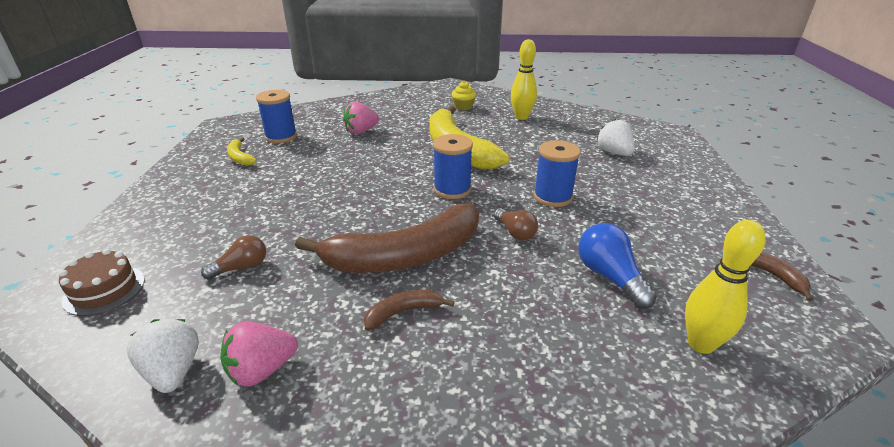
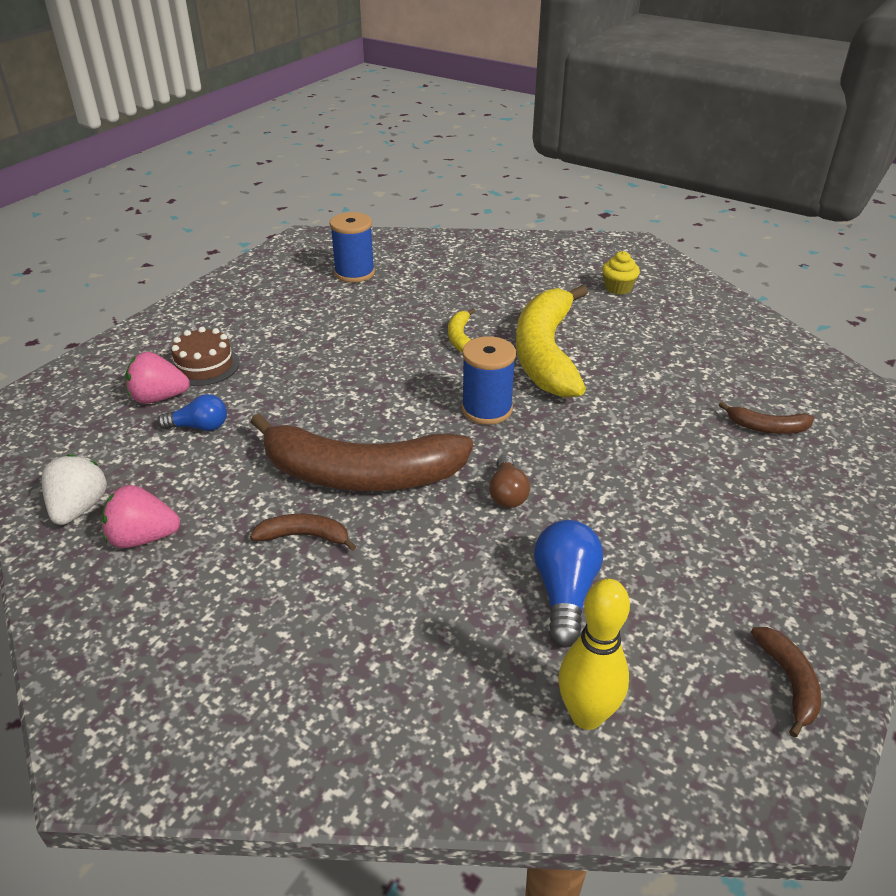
camera: 30 degrees right, 5 degrees up
(104, 290) = (79, 406): brown cake -> brown cake (204, 366)
(240, 157) = (291, 290): yellow banana -> yellow banana (460, 338)
(241, 267) = (199, 427): brown light bulb -> blue light bulb
(361, 131) = (451, 291): pink strawberry -> pink strawberry (159, 398)
(521, 117) = (686, 328): yellow bowling pin -> none
(552, 197) = (604, 463): blue spool -> none
(614, 153) = (767, 428): white strawberry -> brown banana

